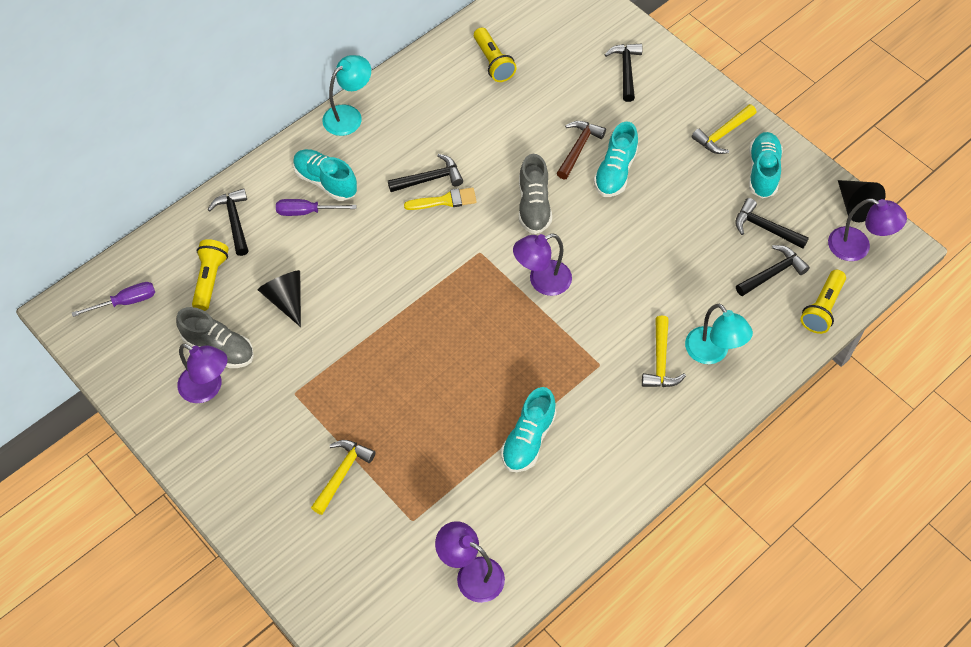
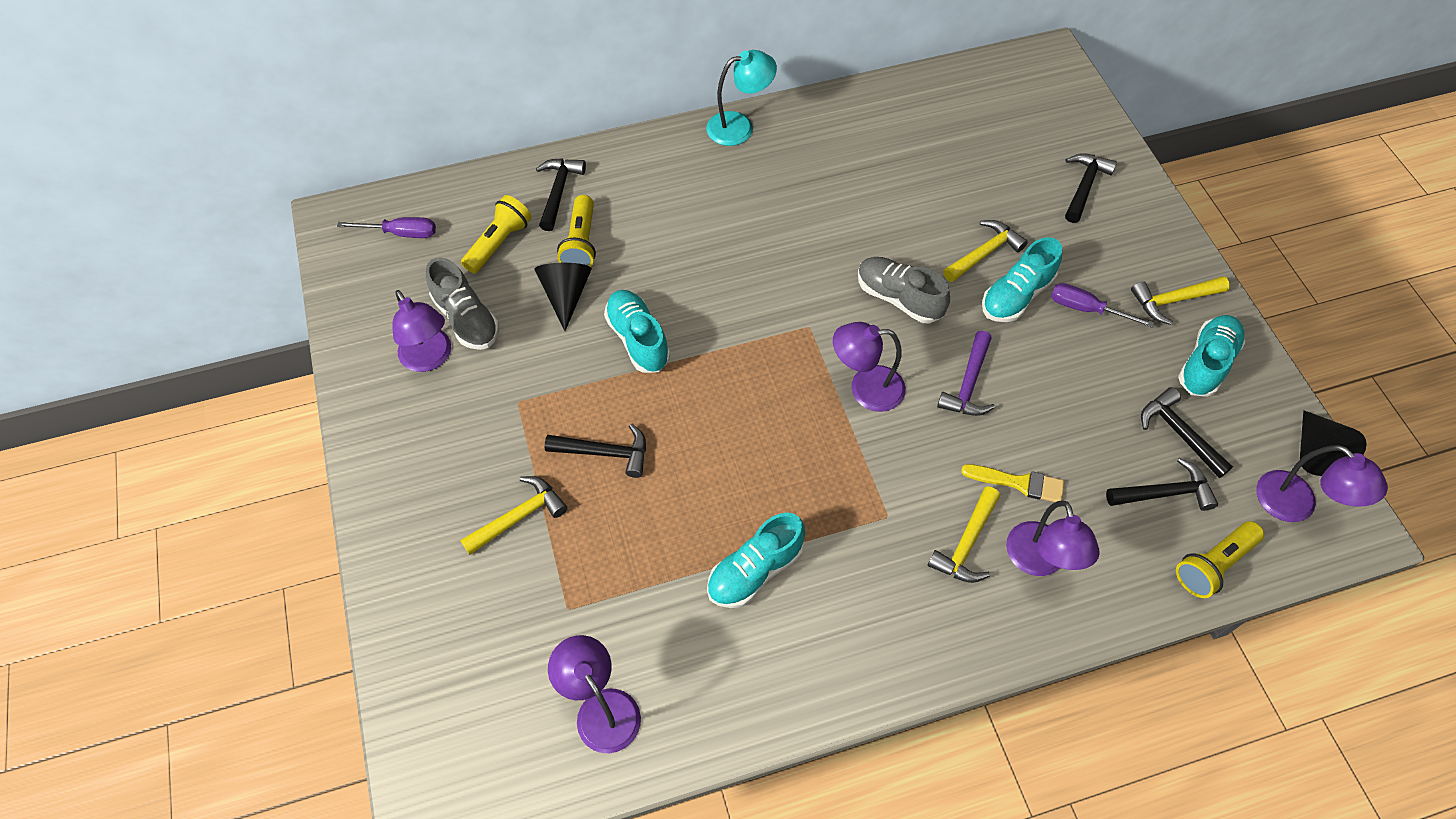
camera: 25 degrees right, 0 degrees up
(306, 212) = (639, 210): purple screwdriver -> purple screwdriver (1086, 309)
(325, 181) = (677, 186): turquoise shoe -> turquoise shoe (638, 339)
(430, 179) = (794, 225): black hammer -> black hammer (605, 453)
(445, 200) = (798, 254): yellow brush -> yellow brush (1019, 483)
(493, 62) = (930, 125): yellow flashlight -> yellow flashlight (581, 243)
(533, 206) = (898, 298): grey shoe -> grey shoe turned 105 degrees clockwise
(578, 148) = (984, 253): brown hammer -> yellow hammer
(611, 250) = (968, 384): none -> purple hammer
(712, 353) = (1039, 561): turquoise lamp -> purple lamp

